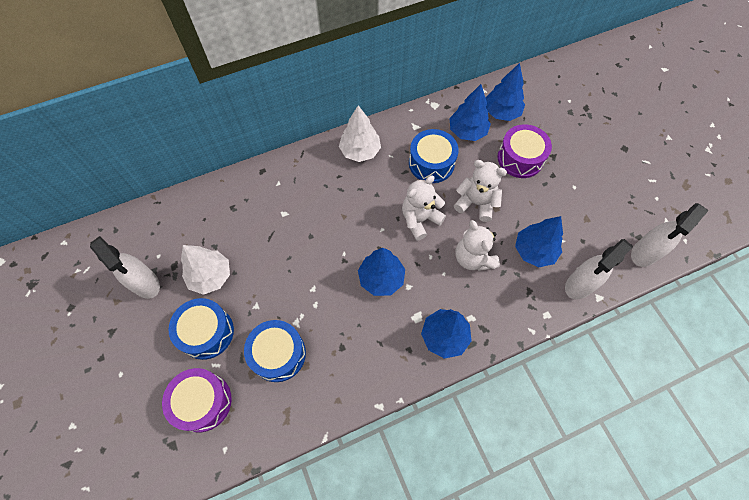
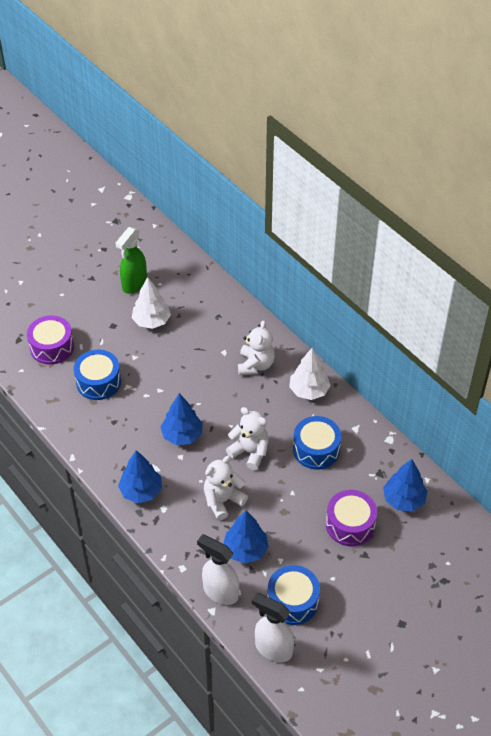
camera: 75 degrees right, 15 degrees down
(146, 284) = (134, 284): white spray bottle -> green spray bottle
(206, 332) = (105, 333): blue drum -> blue drum (292, 601)
(467, 131) = (366, 473): blue tree -> none
(476, 203) = (283, 494): white teddy bear -> white teddy bear (255, 365)

